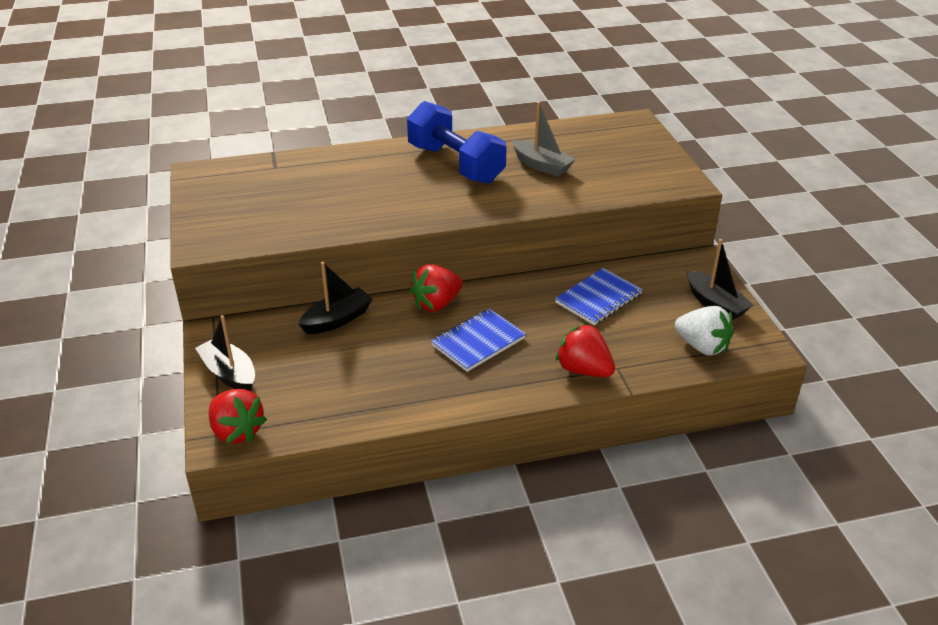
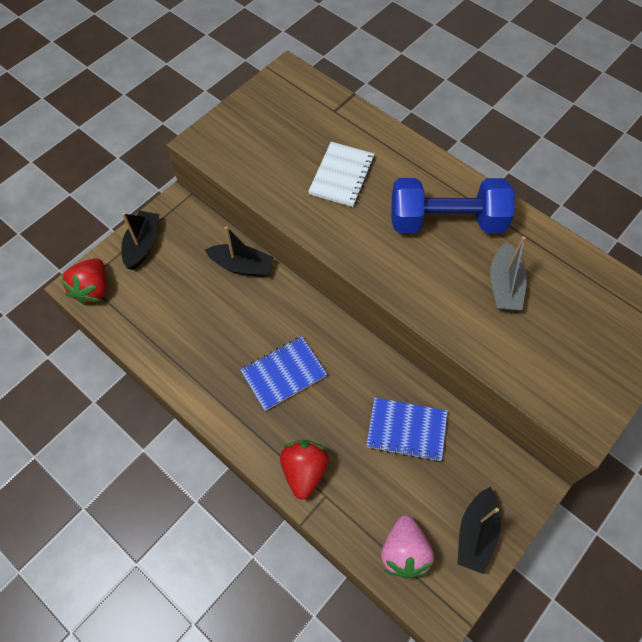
camera: 55 degrees right, 25 degrees up
(347, 191) = (341, 175): none -> white notebook
(436, 304) = (308, 316): red strawberry -> none
(455, 164) = (446, 221): blue dumbbell -> blue dumbbell turned 75 degrees clockwise
(478, 342) = (284, 374): blue notebook -> blue notebook turned 45 degrees counterclockwise
(702, 346) = (404, 552): white strawberry -> pink strawberry

